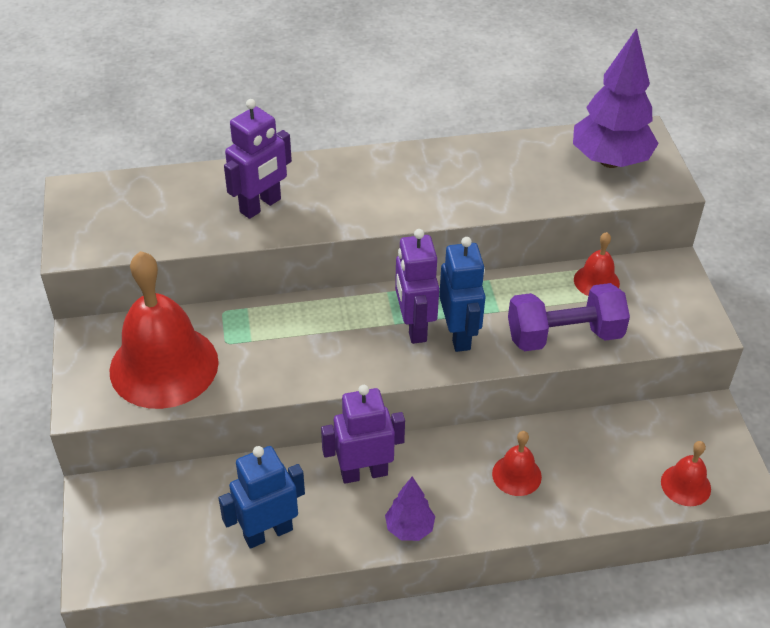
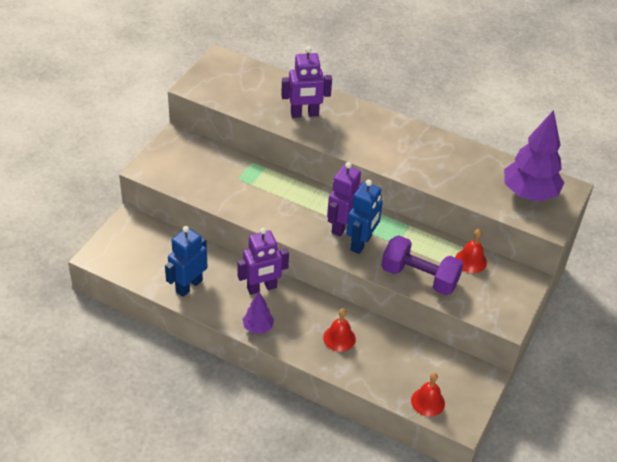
camera: 35 degrees right, 0 degrees up
(164, 366) = (198, 172): red bell -> none
(268, 532) = (189, 286): blue robot -> blue robot turned 60 degrees counterclockwise
(364, 473) = (262, 288): purple robot -> purple robot turned 135 degrees clockwise

